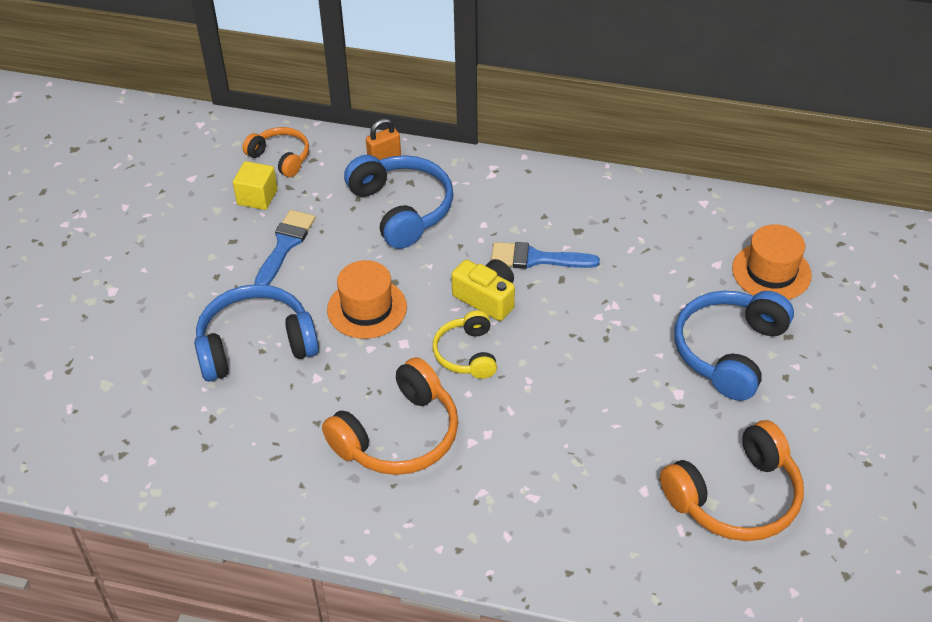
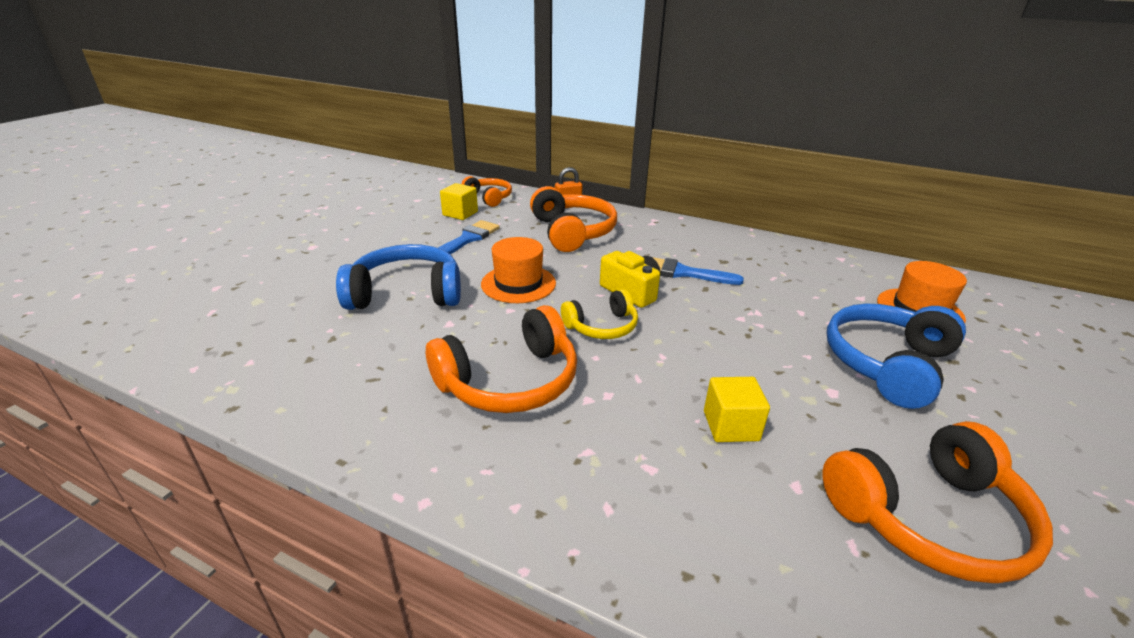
camera: 10 degrees right, 15 degrees down
(402, 209) = (572, 232): blue headphones -> orange headphones
(466, 354) = (602, 327): yellow headphones -> yellow headphones turned 120 degrees counterclockwise
(593, 445) = (731, 426): none -> yellow cube

